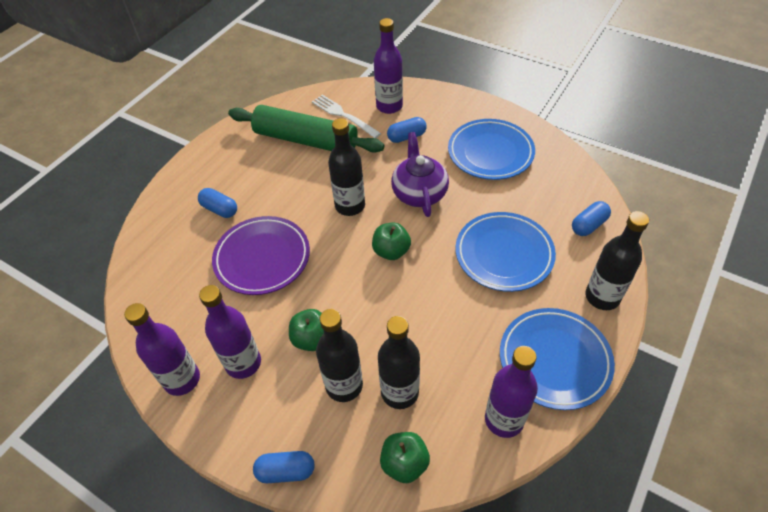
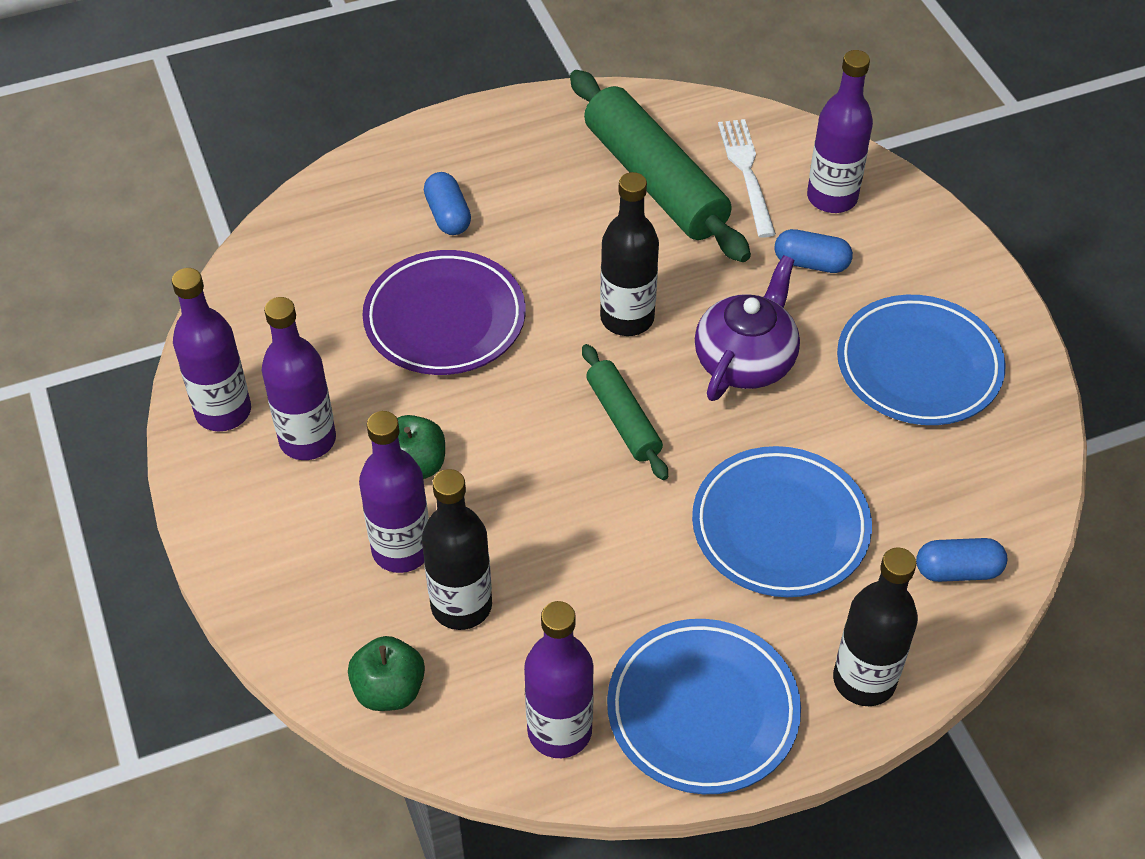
camera: 35 degrees right, 0 degrees up
(286, 471) = (249, 599): blue capsule -> none
(344, 385) = (401, 550): black bottle -> purple bottle
(391, 251) = (623, 419): green apple -> green rolling pin

